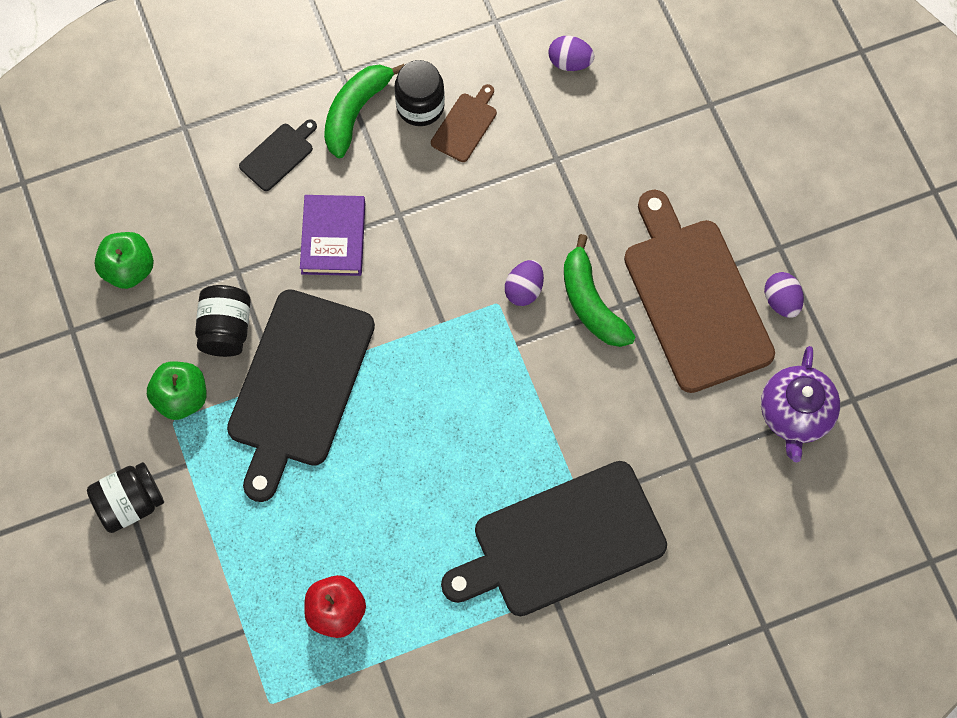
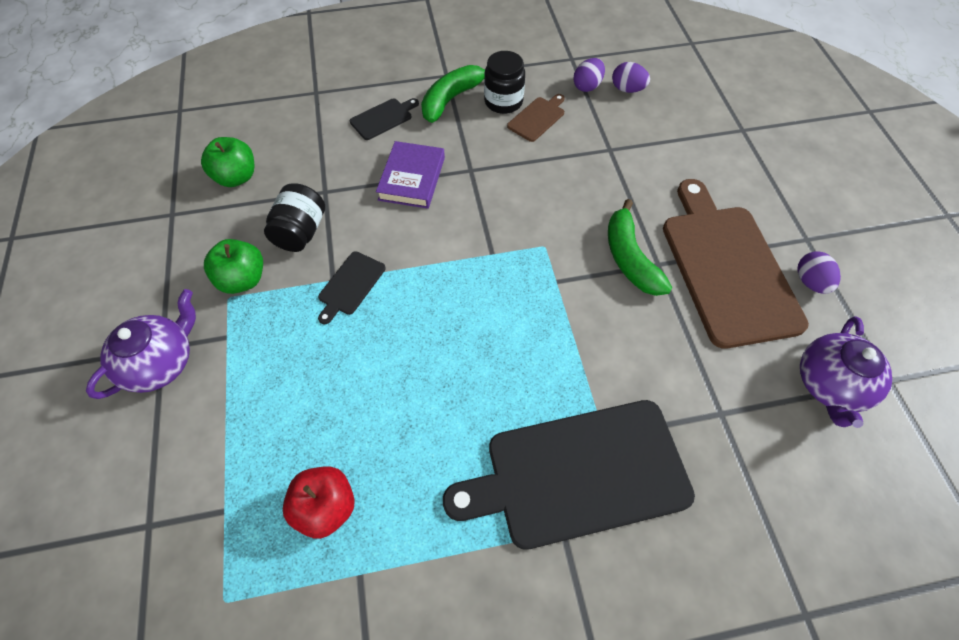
camera: 10 degrees right, 10 degrees down
(130, 503) = (161, 363): black jar -> purple teapot
(298, 385) = (350, 285): black cutting board -> black cutting board, size x0.42
(524, 290) = (569, 239): purple egg -> purple egg (587, 86)

